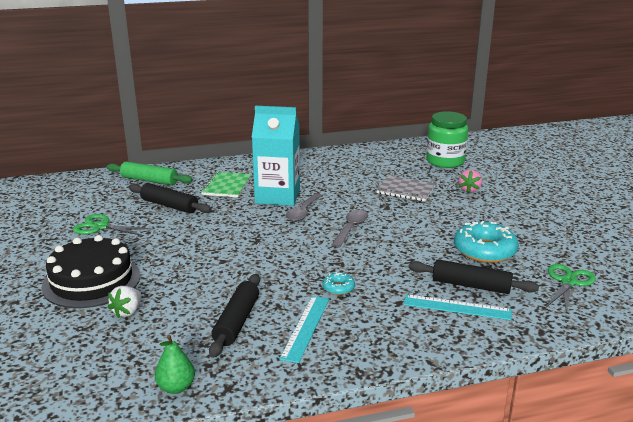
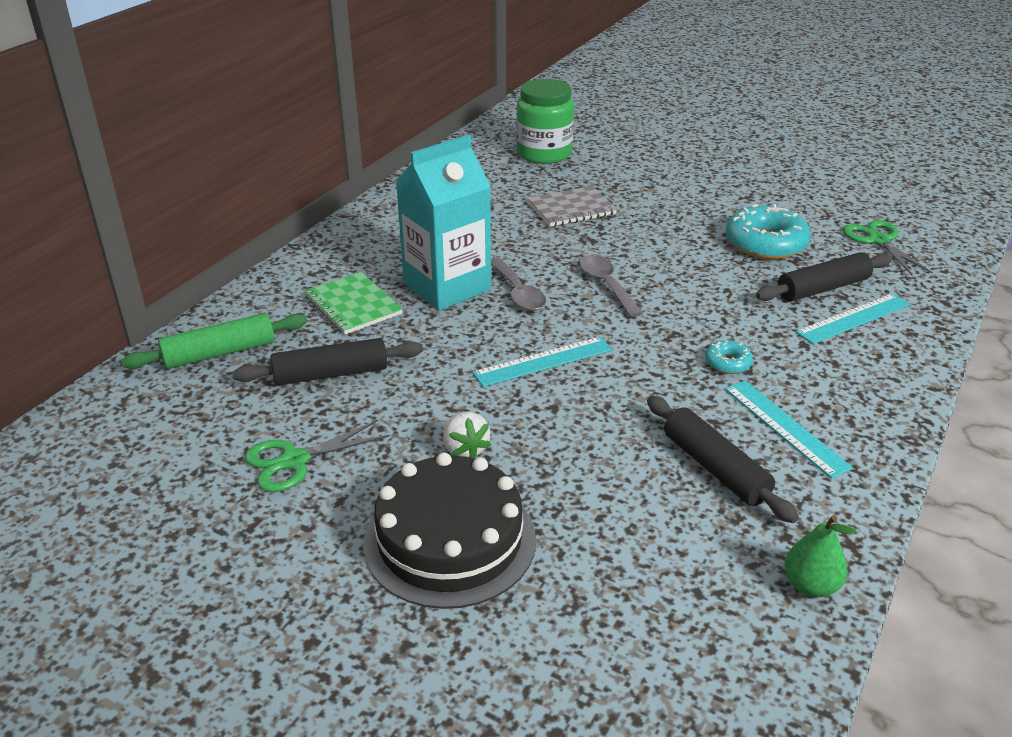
camera: 45 degrees left, 10 degrees up
(127, 312) = (581, 545): white strawberry -> white strawberry (465, 449)
(255, 242) = (543, 361): none -> turquoise ruler
(469, 190) = (630, 179): pink strawberry -> none

